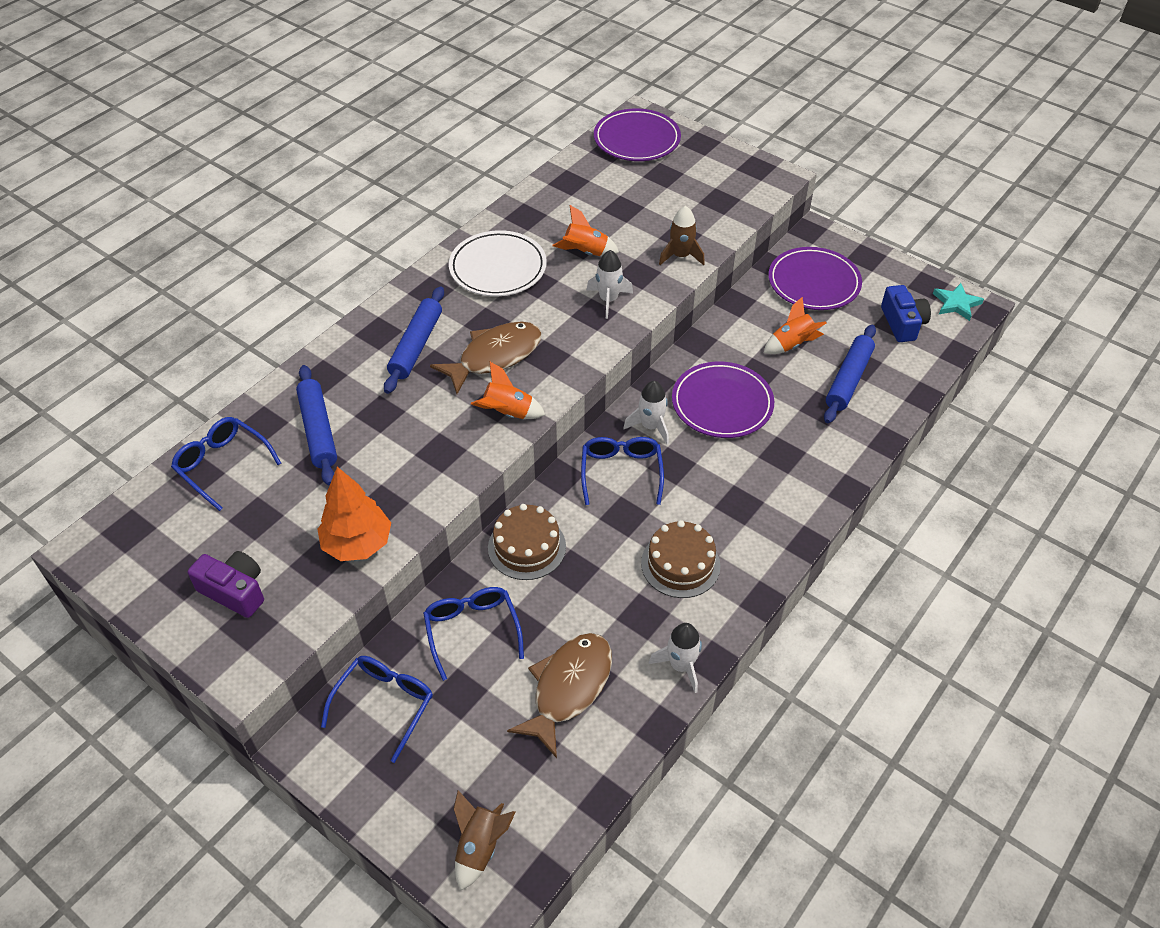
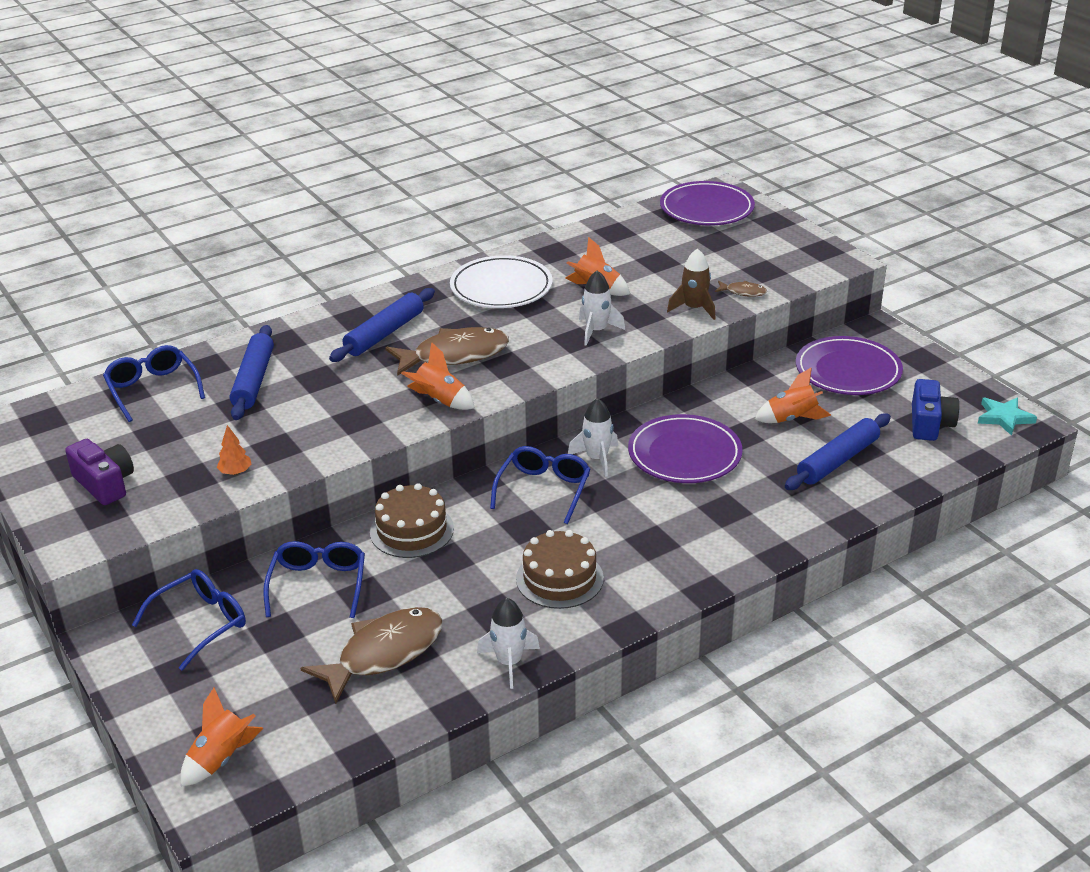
camera: 20 degrees right, 15 degrees down
(357, 544) = (235, 472): orange tree -> orange tree, size x0.46
(480, 847) = (221, 758): brown rocket -> orange rocket
(713, 228) = (743, 292): none -> brown fish

